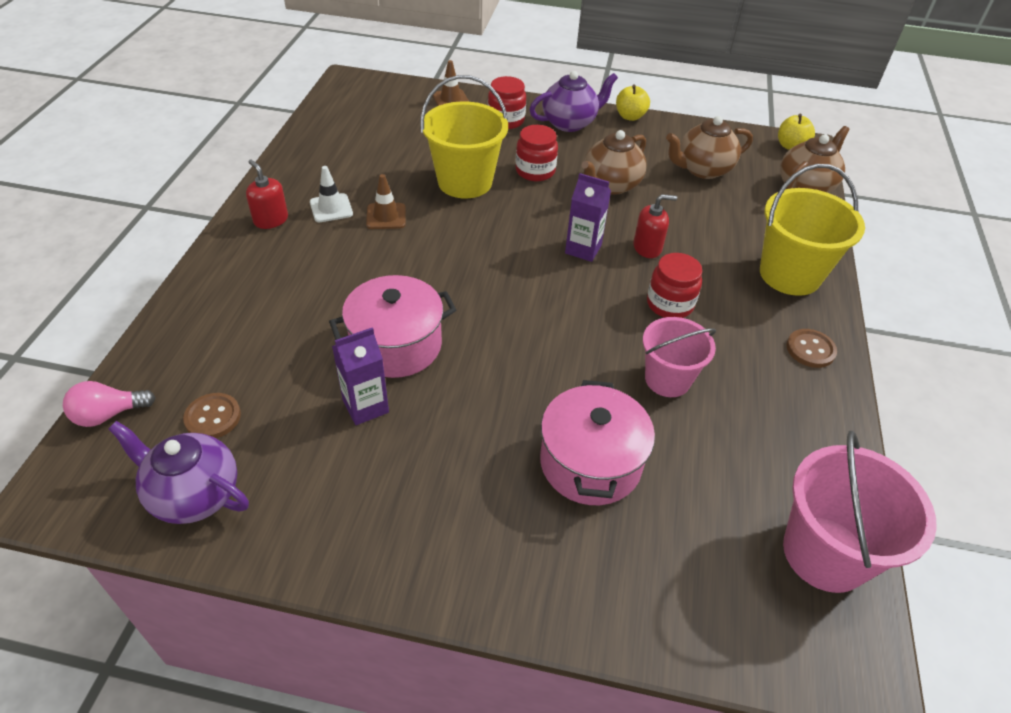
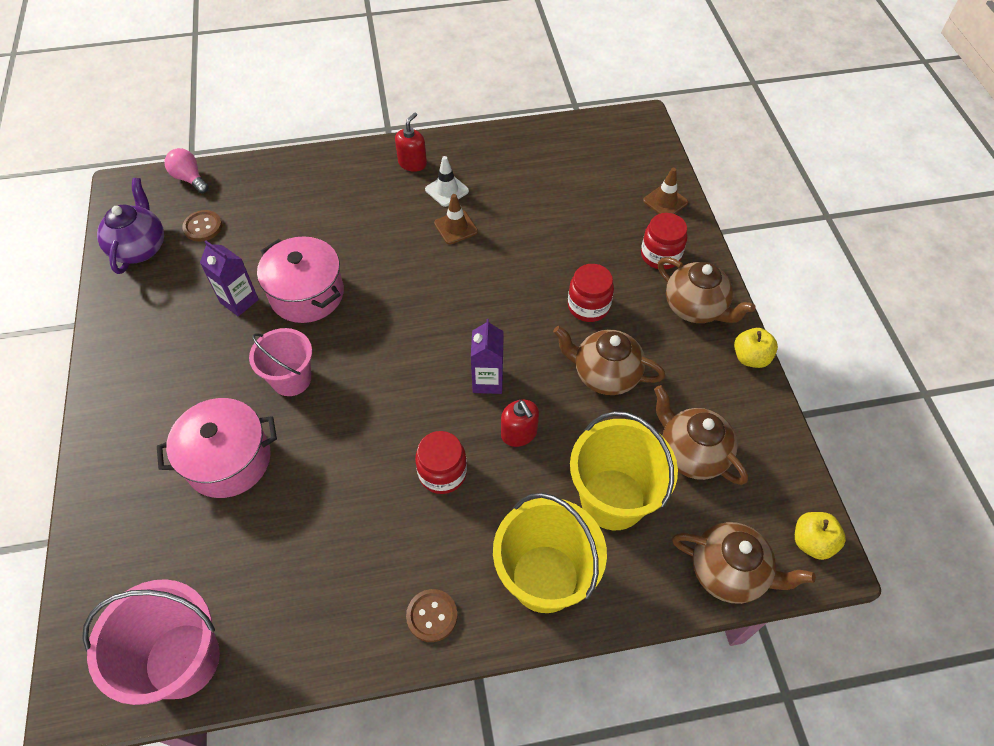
camera: 70 degrees right, 10 degrees up
(465, 182) = (537, 260): yellow bucket -> yellow bucket (613, 499)
(570, 123) = (695, 308): purple teapot -> brown teapot
(667, 379) = (341, 494): pink bucket -> pink bucket (291, 379)

